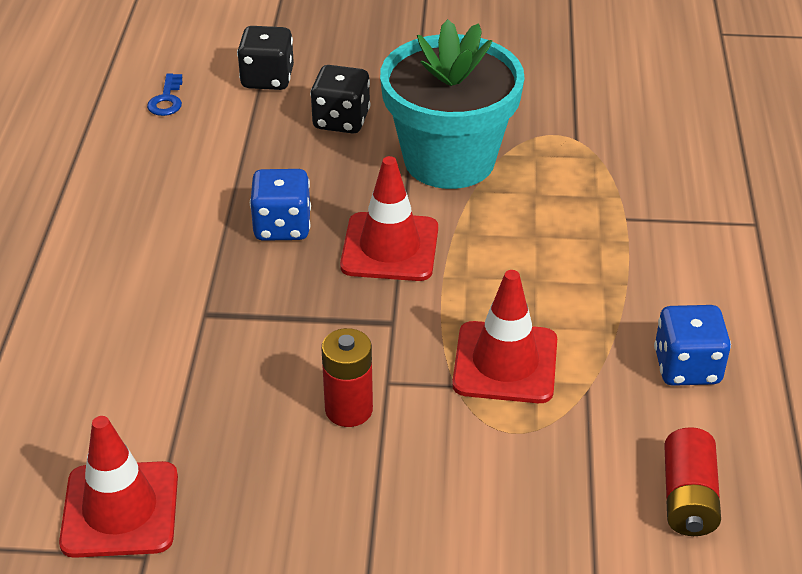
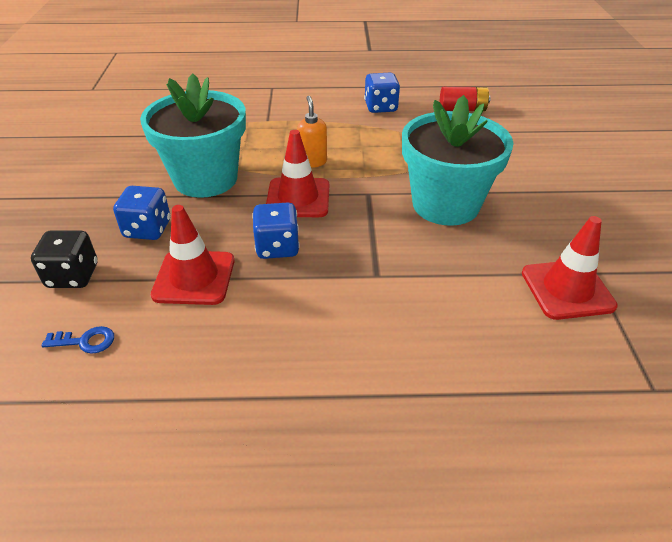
camera: 95 degrees left, 0 degrees up
(341, 120) = (147, 229): black dice -> blue dice
(349, 409) = (445, 204): red battery -> turquoise flower pot
(488, 266) = (312, 162): none -> orange soap dispenser
(505, 363) = (392, 155): red traffic cone -> red traffic cone (194, 278)

